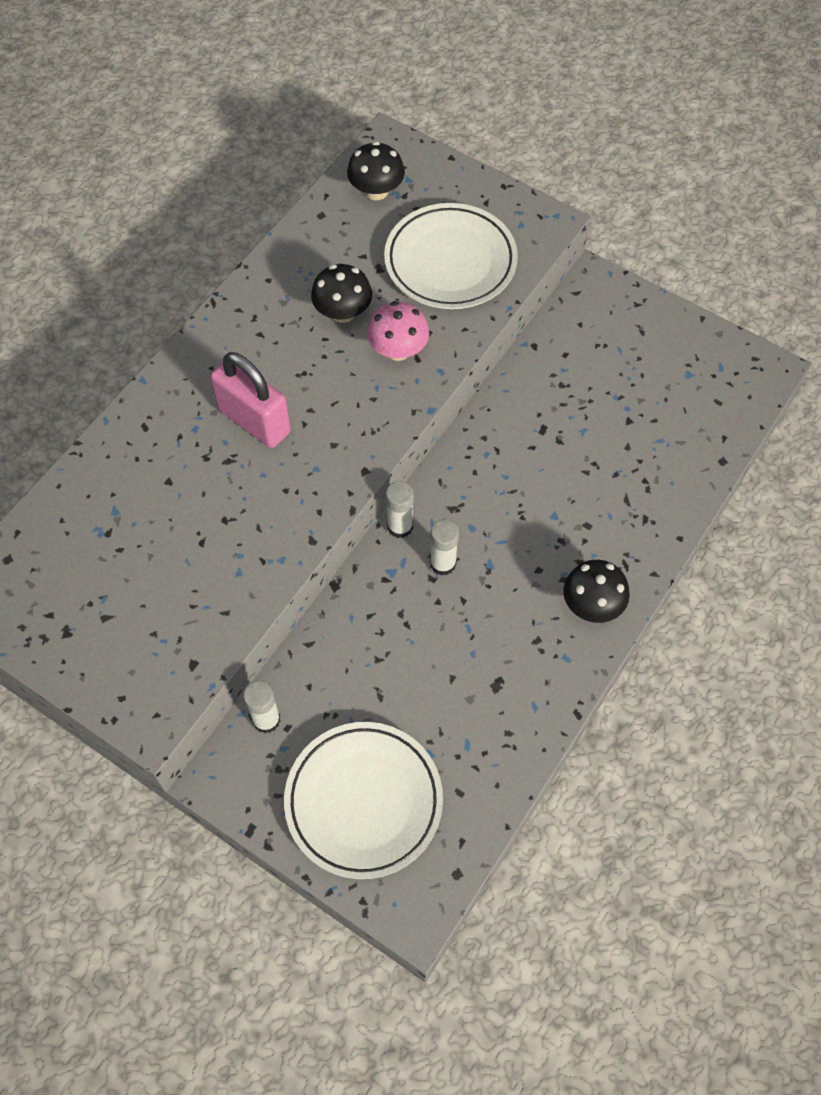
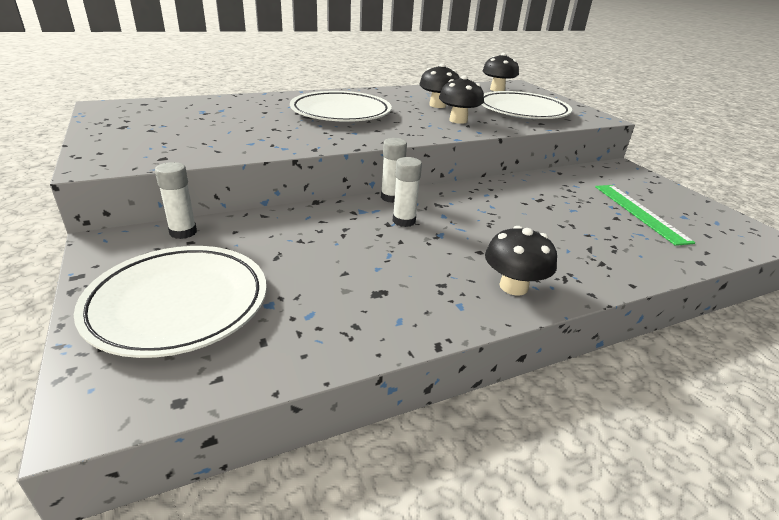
camera: 30 degrees right, 30 degrees down
(254, 421) = (341, 113): pink padlock -> white plate
(398, 350) = (458, 120): pink mushroom -> black mushroom
(646, 393) = (640, 212): none -> green ruler

